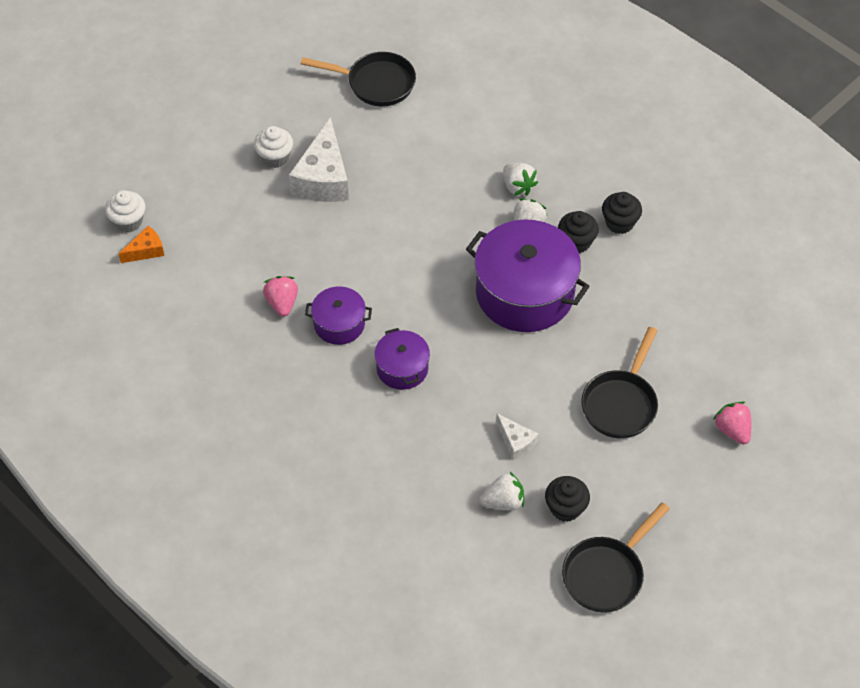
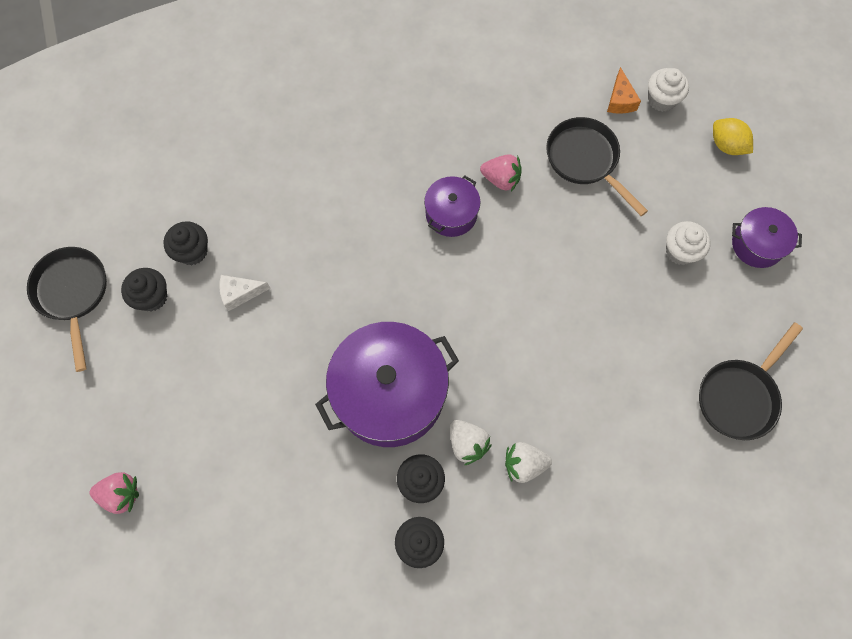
camera: 120 degrees right, 15 degrees up
(151, 161) = (726, 145): none -> yellow lemon
(323, 178) = (632, 282): white cheese -> none
(402, 368) = (373, 241): purple pot -> purple pot (757, 244)
(503, 502) = (192, 251): white strawberry -> black cupcake
(621, 403) = (216, 408): black pan -> black pan (585, 161)

